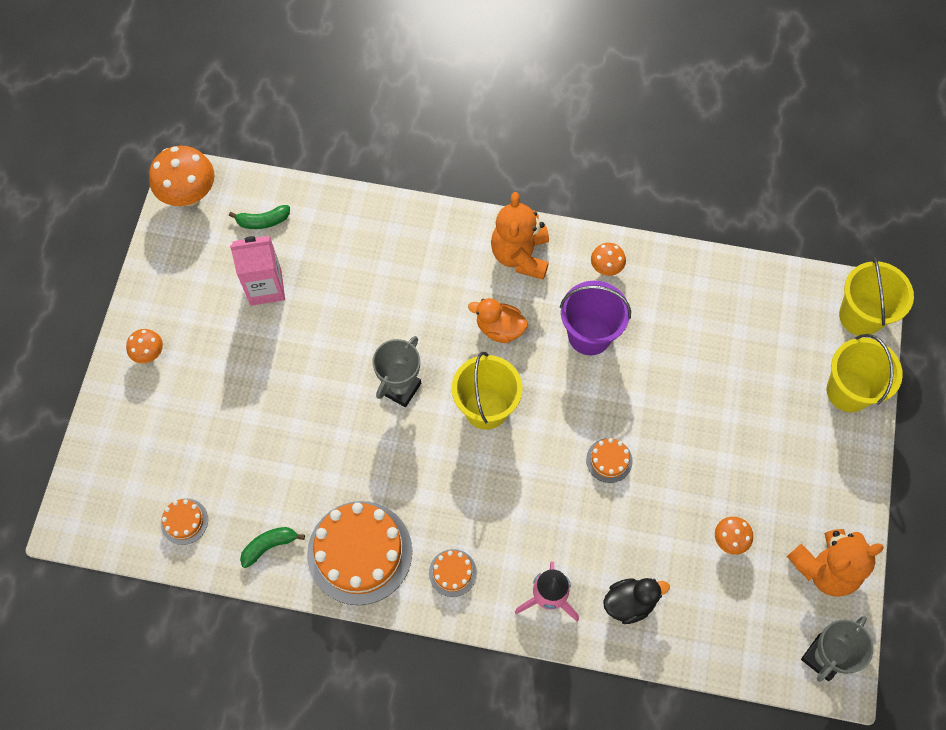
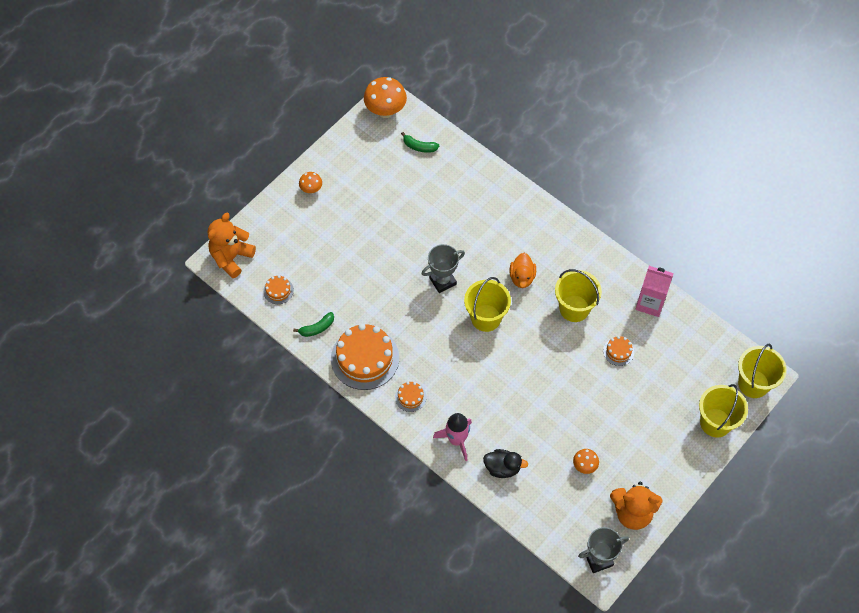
camera: 30 degrees right, 5 degrees down
(265, 287) = (398, 185): pink carton -> pink carton (650, 303)
(269, 546) = (317, 328): green banana -> green banana turned 150 degrees clockwise
(499, 328) = (522, 277): orange duck -> orange duck turned 135 degrees counterclockwise
(520, 255) = (561, 241): orange teddy bear -> orange teddy bear (231, 257)
(589, 335) = (574, 308): purple bucket -> yellow bucket
(606, 268) = (609, 275): orange mushroom -> none
(609, 460) = (540, 384): orange cake -> orange cake (618, 351)

